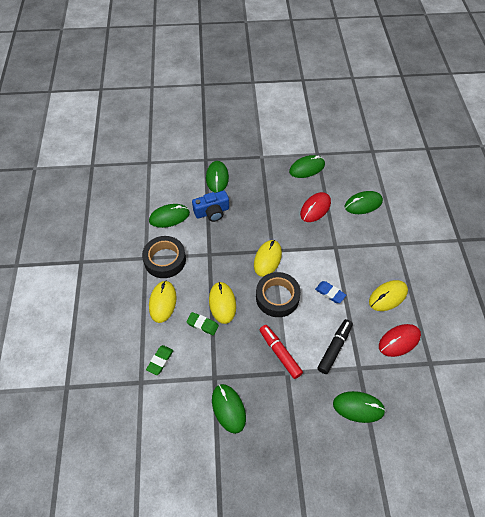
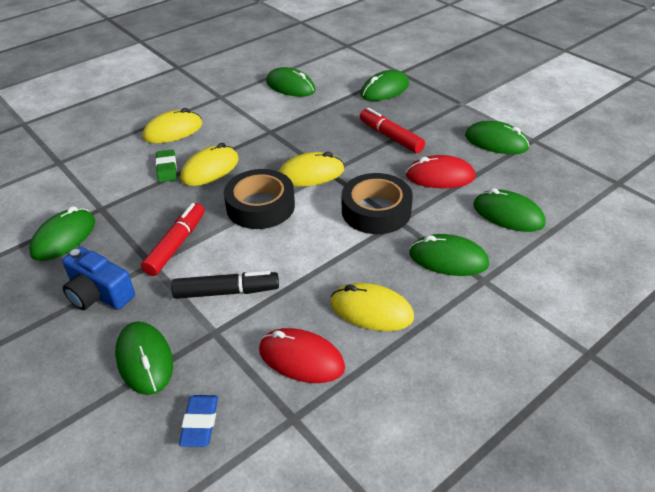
camera: 55 degrees right, 15 degrees down
(160, 361) = (95, 162): green eraser -> none
(165, 260) = (230, 108): black tape -> black tape (376, 211)
(212, 212) = (331, 107): blue camera -> blue camera (99, 293)
(264, 205) = (390, 137): none -> red marker
(330, 293) = (314, 249): blue eraser -> blue eraser (200, 423)
(376, 246) = (448, 259): none -> green mouse

